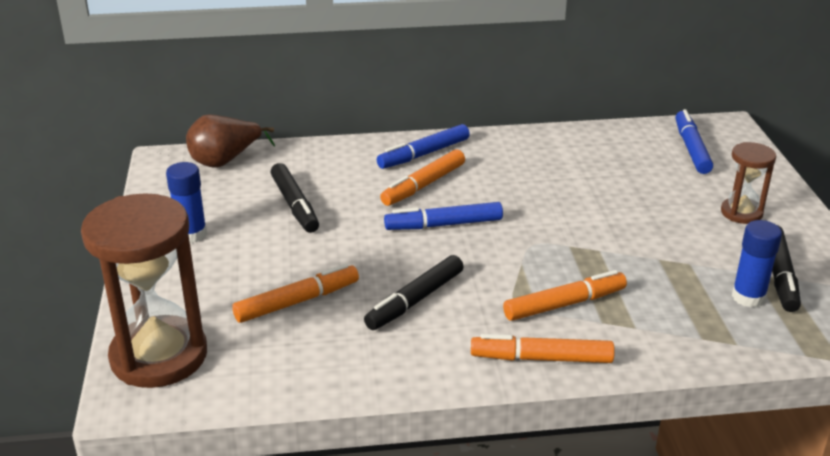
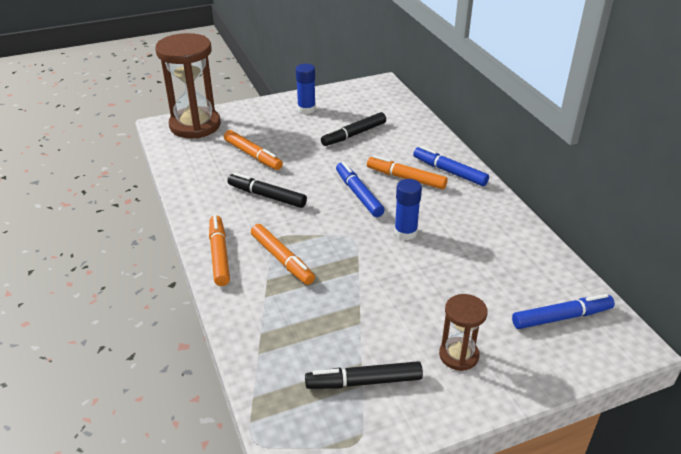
camera: 75 degrees right, 5 degrees up
(225, 161) = (392, 101): brown pear -> none
(748, 297) = (323, 360): blue glue stick -> blue glue stick (405, 232)

